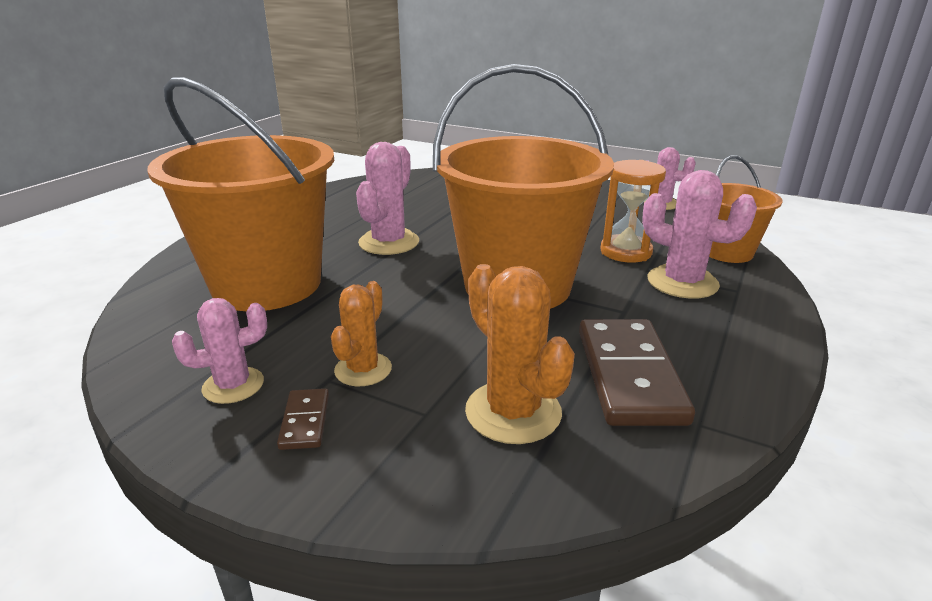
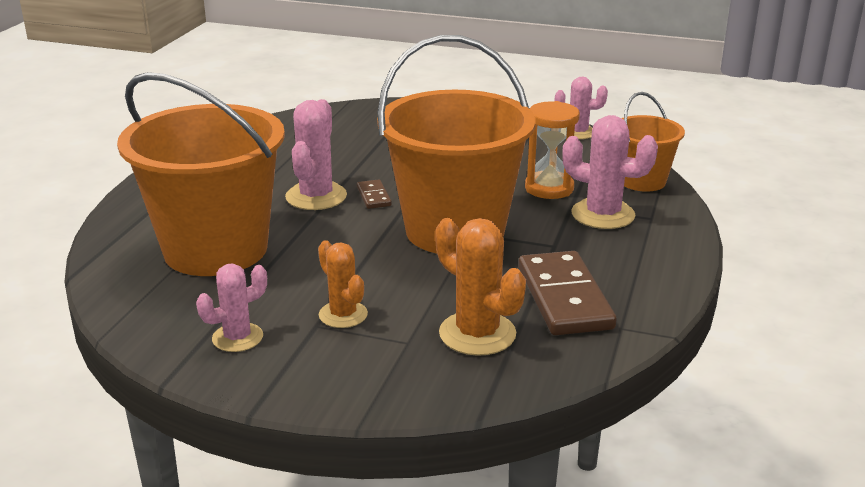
camera: 10 degrees left, 0 degrees up
(305, 421) = (313, 357): brown domino -> brown domino (374, 196)
(363, 369) = (343, 315): orange cactus -> orange cactus turned 45 degrees counterclockwise

